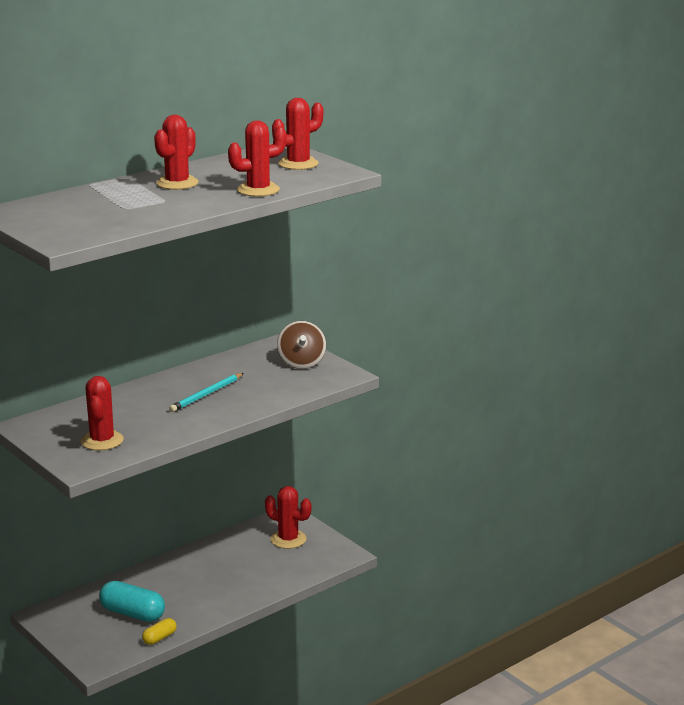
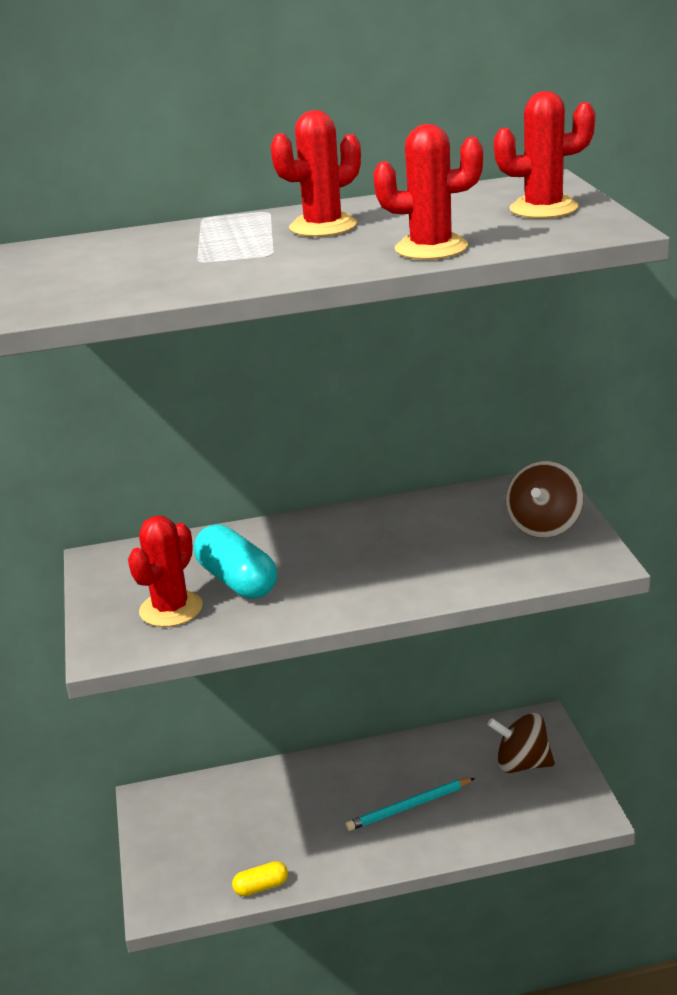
camera: 30 degrees right, 5 degrees up
(132, 613) = (253, 832): turquoise capsule -> turquoise capsule (237, 581)
(206, 395) = (369, 557): turquoise pencil -> turquoise pencil (409, 807)
(288, 539) = (522, 764): red cactus -> brown spinning top

